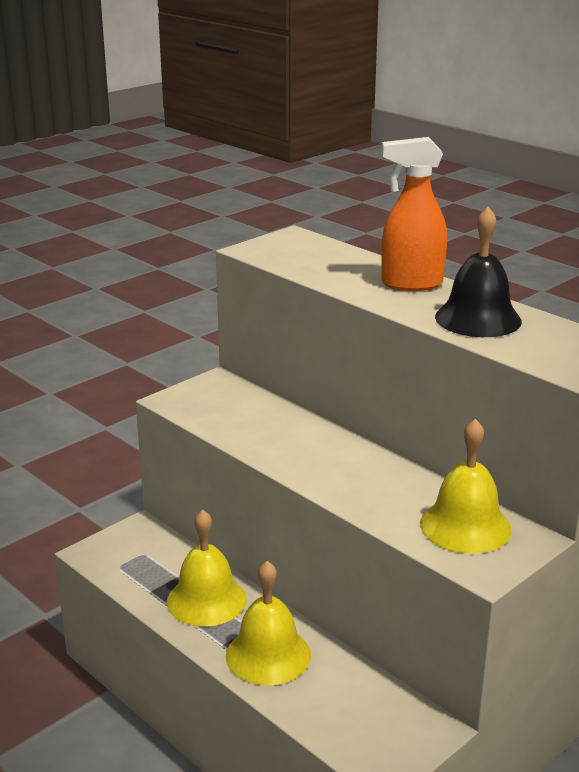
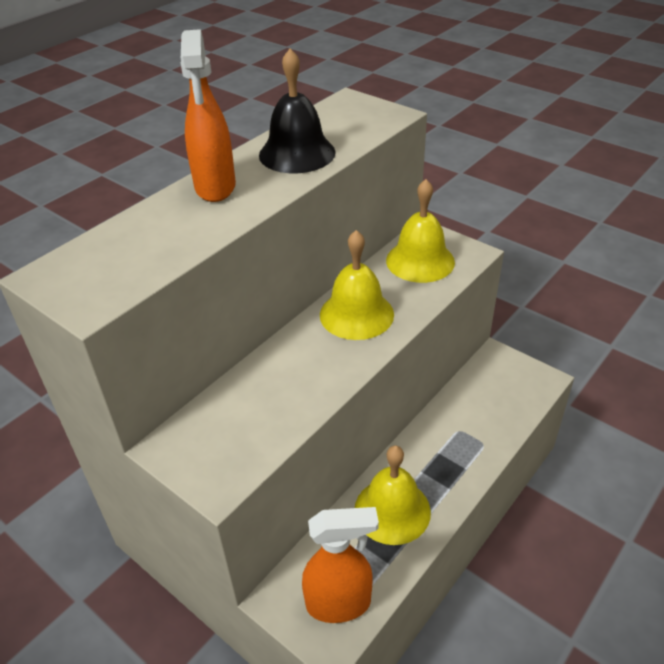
camera: 95 degrees left, 15 degrees up
(122, 559) = (339, 603): none -> orange spray bottle
(268, 655) = (453, 454): yellow bell -> yellow bell (356, 314)

